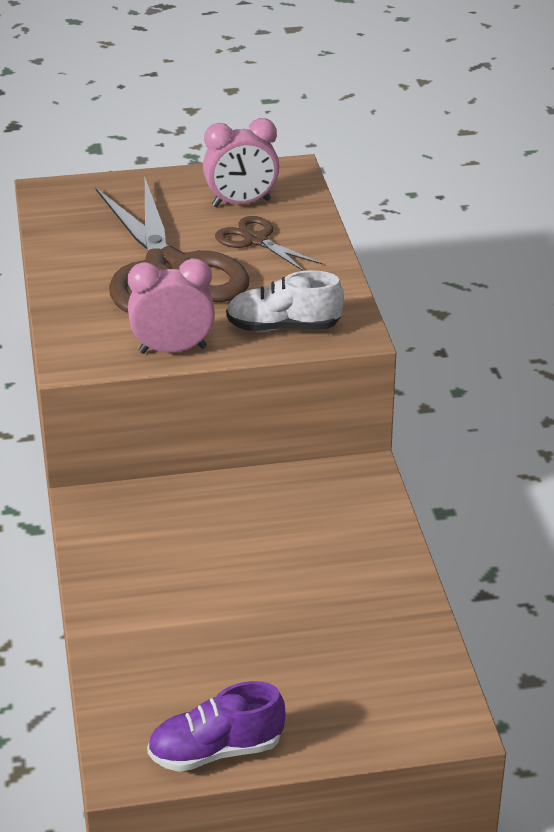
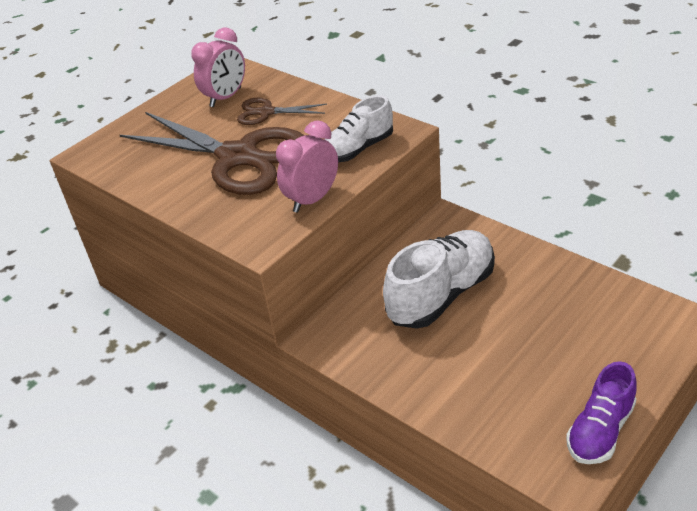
camera: 35 degrees left, 5 degrees up
(251, 540) = (441, 295): none -> white shoe

